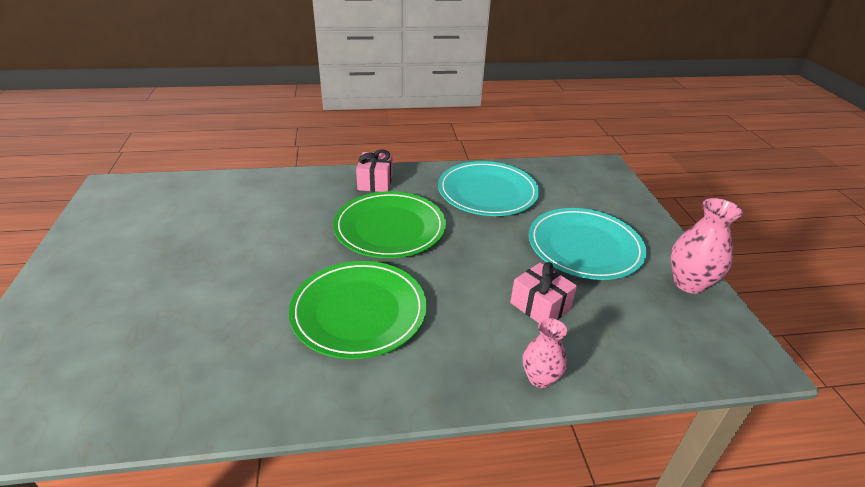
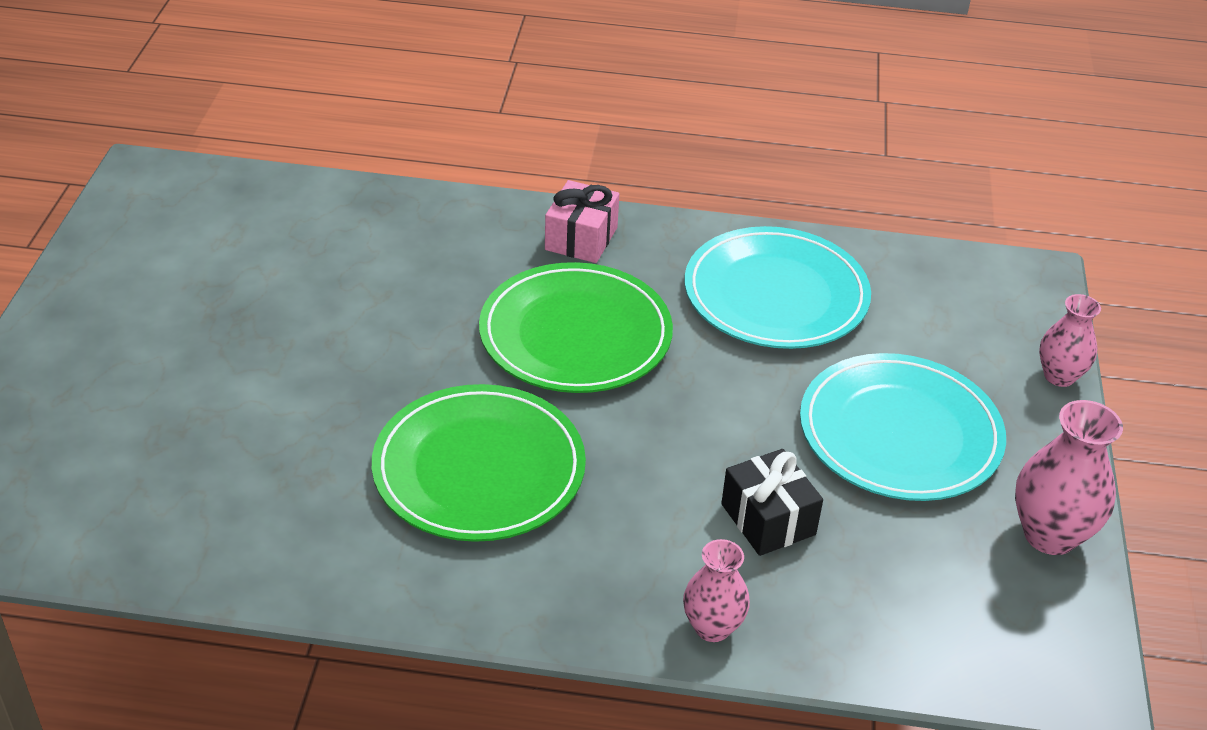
camera: 15 degrees right, 5 degrees up
(540, 306) = (768, 519): pink gift -> black gift
(643, 206) = (1059, 376): none -> pink vase

